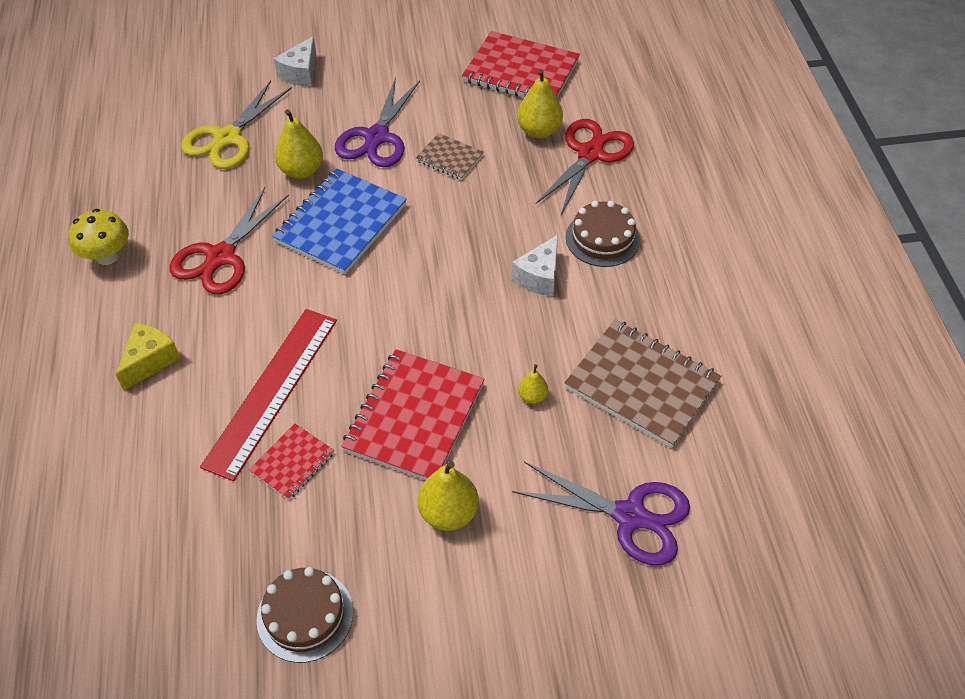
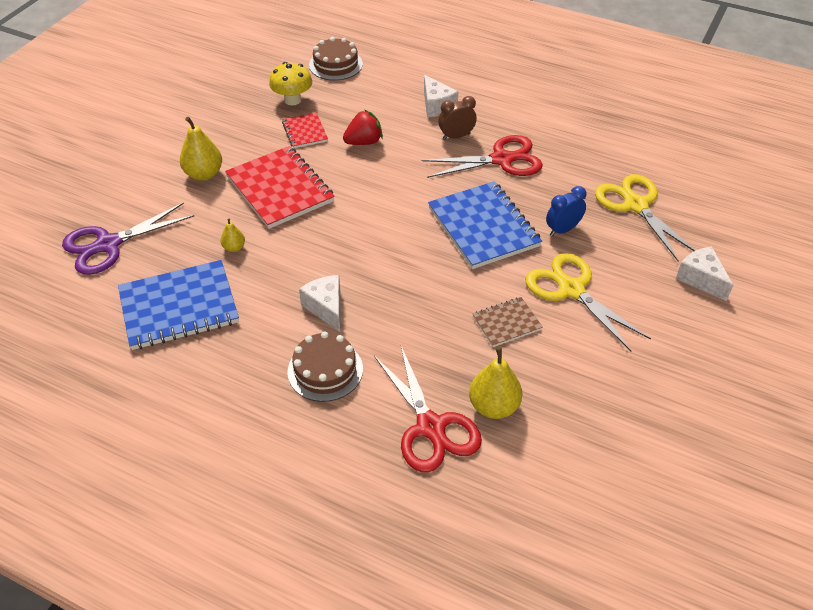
camera: 125 degrees right, 5 degrees down
(107, 256) = (546, 114): yellow mushroom -> yellow mushroom (292, 100)
(150, 361) = (436, 106): yellow cheese -> white cheese
(203, 312) = (456, 136): none -> brown clock
(221, 256) = (501, 159): red scissors -> red scissors turned 105 degrees clockwise
(272, 391) = (364, 142): red ruler -> red strawberry
(301, 170) = (562, 230): yellow pear -> blue clock
(305, 615) = (213, 104): brown cake -> brown cake (335, 64)
(377, 137) = (571, 290): purple scissors -> yellow scissors
(521, 71) = (597, 445): red notebook -> none
(641, 385) = (179, 307): brown notebook -> blue notebook

